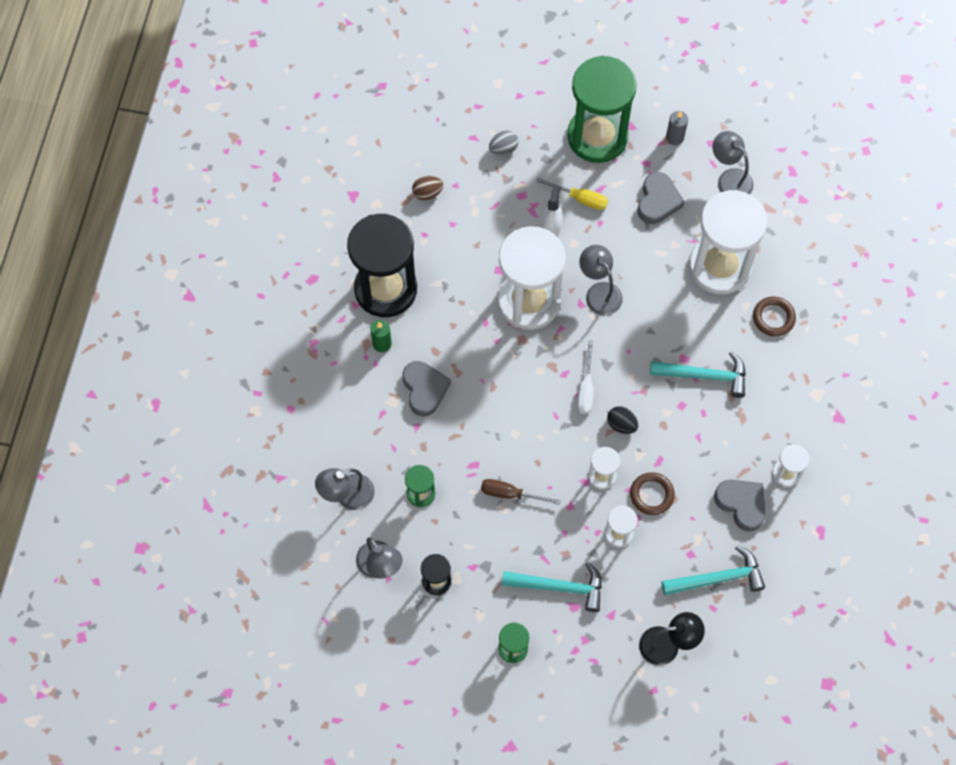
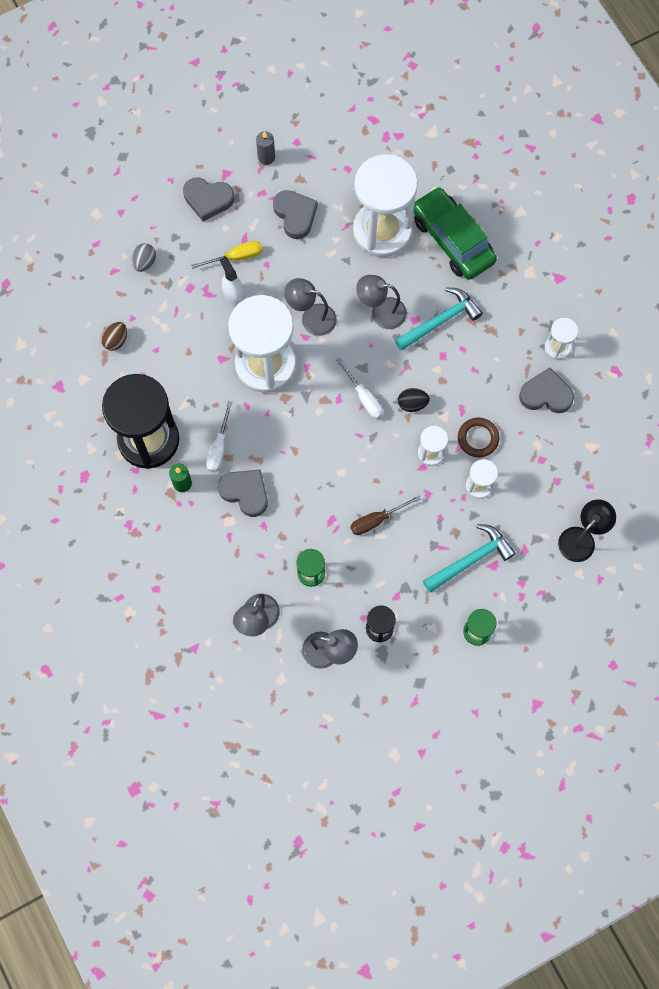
camera: 40 degrees left, 5 degrees up
(435, 337) = (219, 447): none -> white screwdriver
(597, 136) = (208, 200): green hourglass -> grey heart
(717, 578) = (575, 462): turquoise hammer -> none
(729, 179) = (333, 159): grey lamp -> grey lamp (381, 312)
(773, 318) = (452, 240): brown ring -> green car

